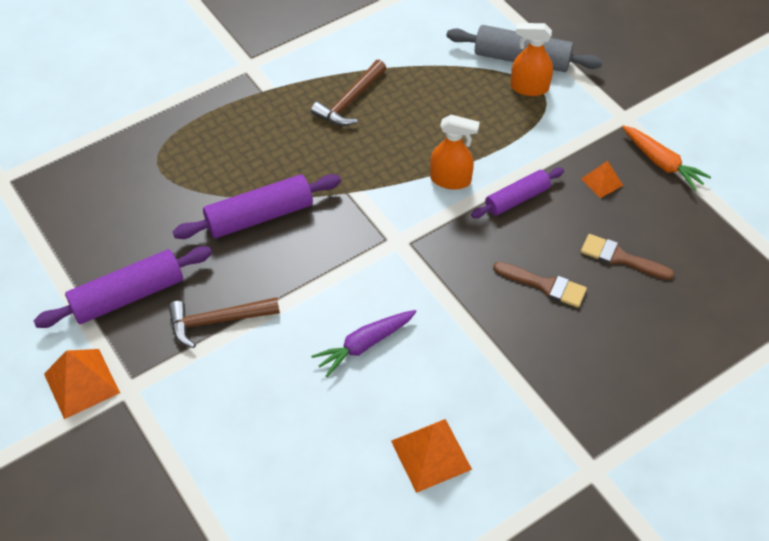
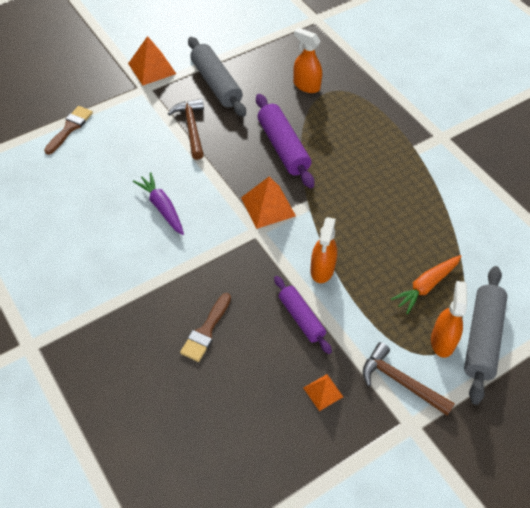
camera: 90 degrees right, 0 degrees up
(128, 296) = (216, 84): purple rolling pin -> grey rolling pin
(144, 191) = (306, 85): none -> orange spray bottle
(350, 101) = (408, 202): brown hammer -> brown hammer (401, 382)
(430, 455) = (64, 243): orange pyramid -> orange pyramid (268, 206)
(620, 258) = (232, 396): brown brush -> brown brush (70, 128)
(662, 163) = (350, 453): orange carrot -> orange carrot (426, 286)

